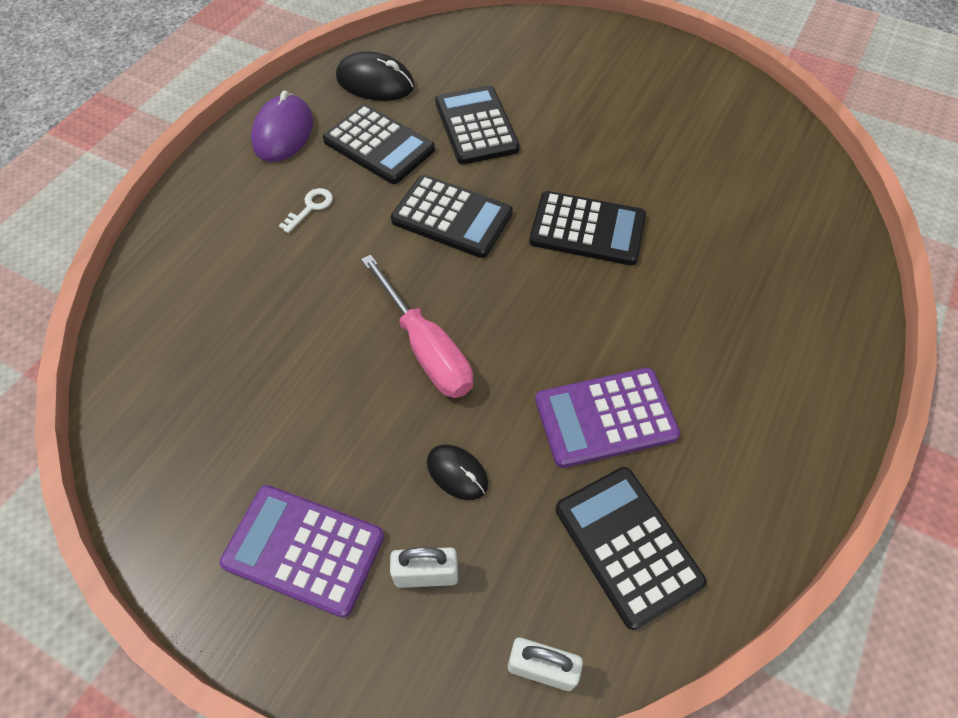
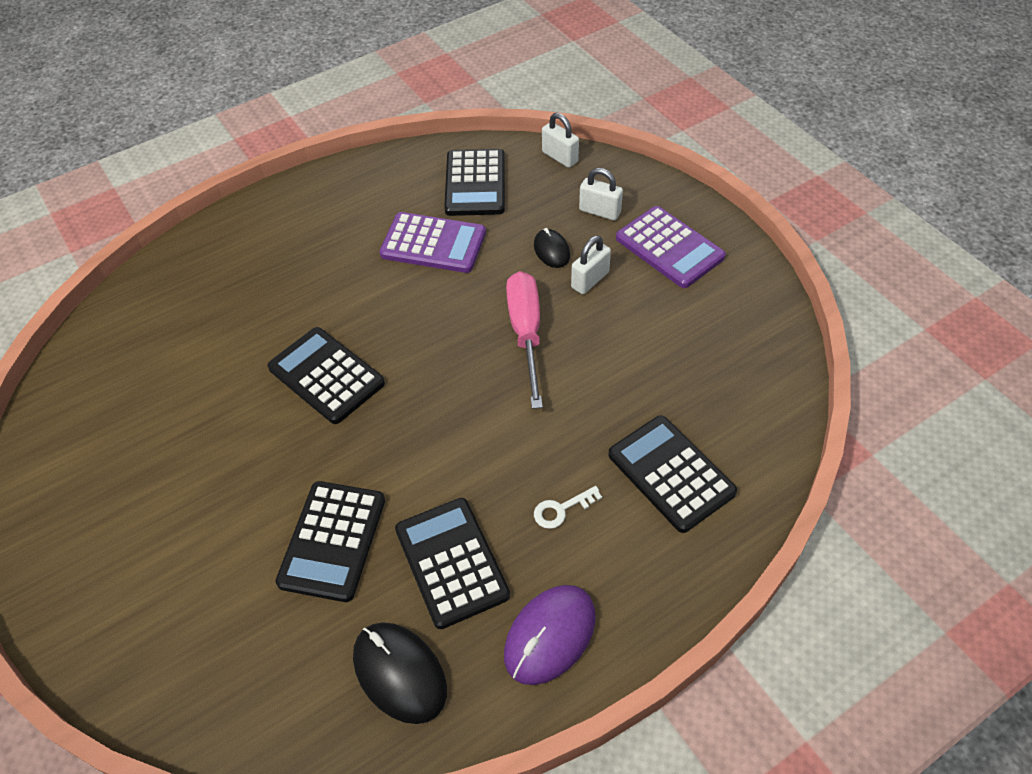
camera: 150 degrees left, 5 degrees down
(388, 449) = (590, 280): none -> white padlock
(452, 217) = (433, 438): black calculator -> black calculator (671, 473)

